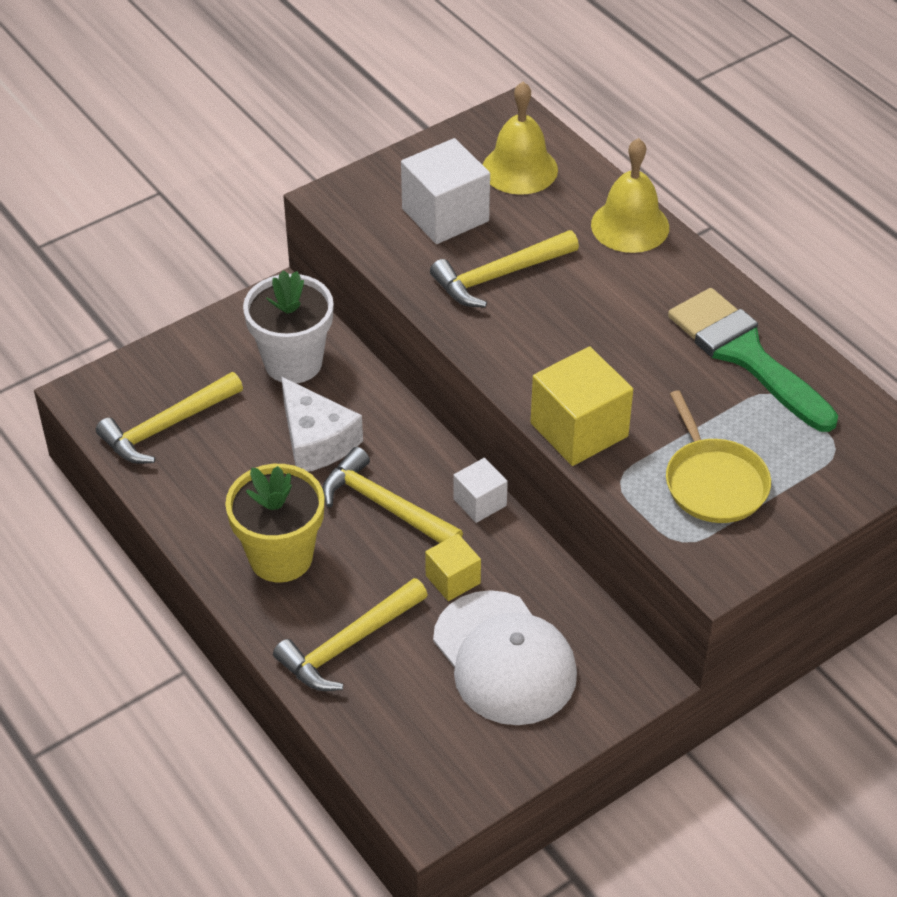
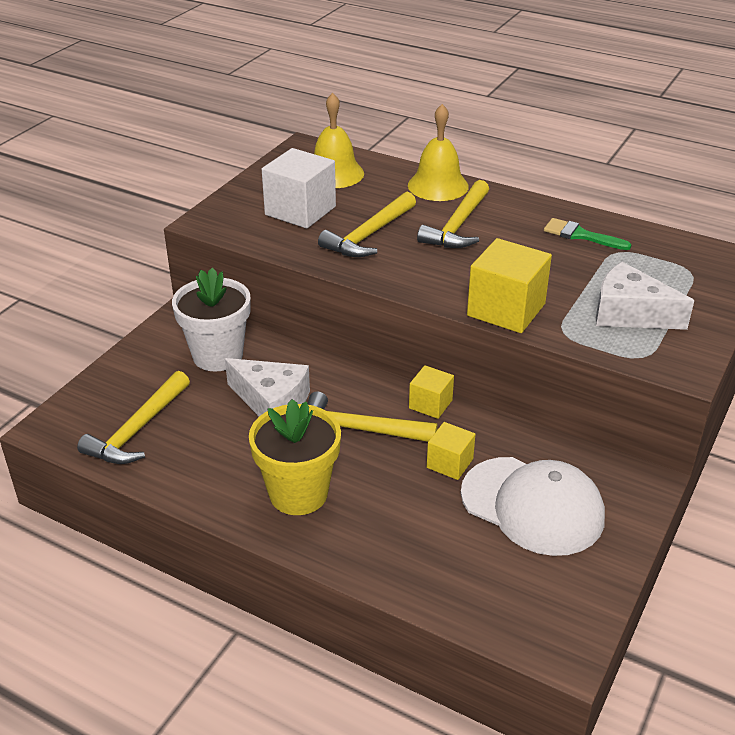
camera: 25 degrees left, 10 degrees down
(348, 644) = (400, 540): yellow hammer -> yellow hammer (457, 226)
(480, 502) = (430, 404): white cube -> yellow cube
(714, 482) = (630, 314): yellow pan -> white cheese
(745, 355) = (580, 235): green brush -> green brush, size x0.52

